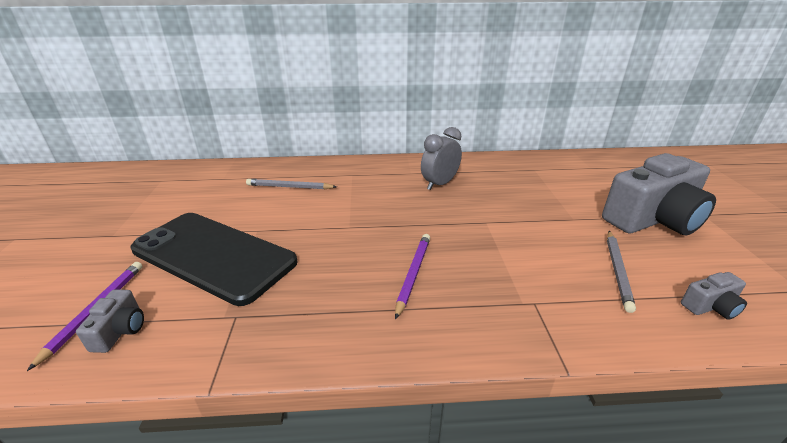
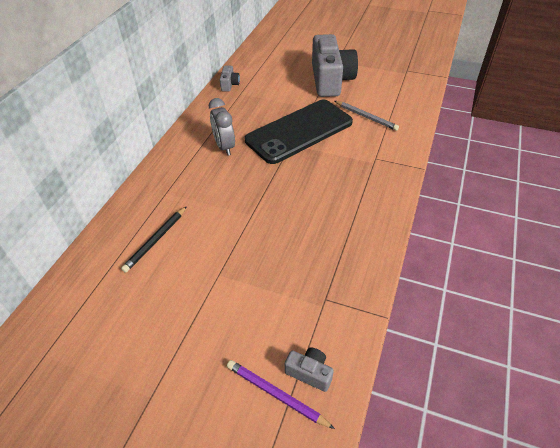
camera: 65 degrees left, 15 degrees up
(213, 256) = (241, 308): black phone -> black phone (299, 131)
(289, 187) = (156, 240): grey pencil -> black pencil
(413, 274) = (327, 197): purple pencil -> none
(710, 306) = (404, 104): grey camera -> grey camera (229, 84)

